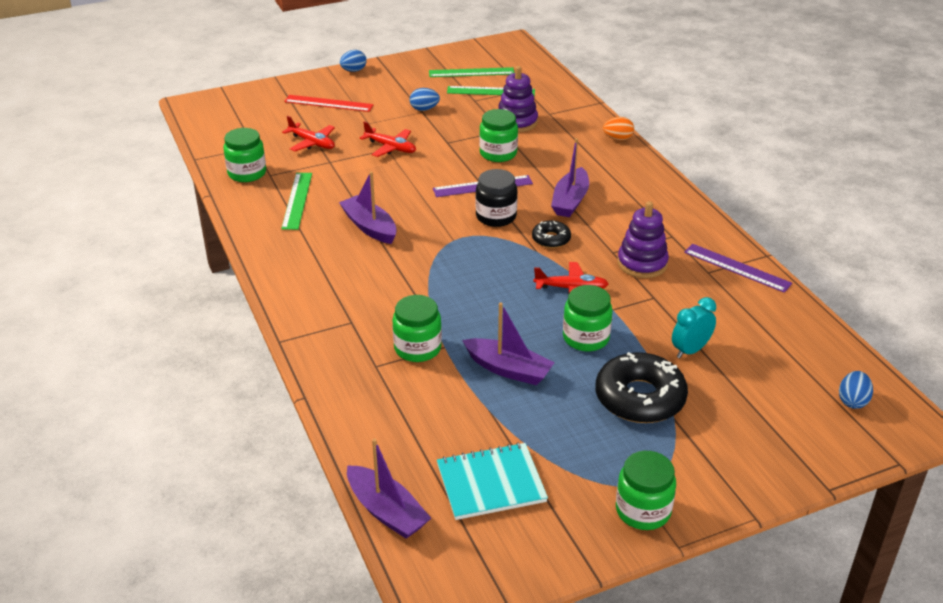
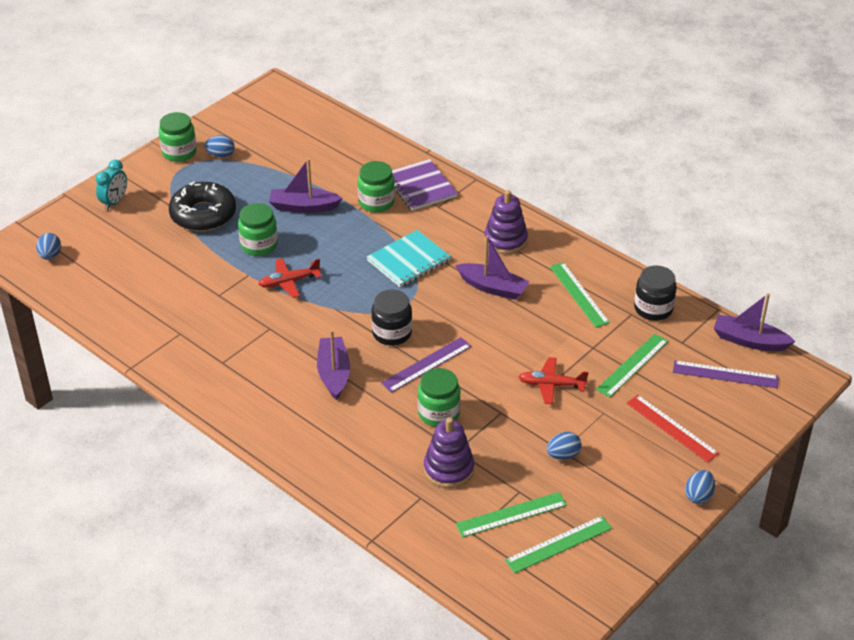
camera: 155 degrees right, 5 degrees up
(247, 173) = (653, 309): green jar -> black jar
(312, 143) = (632, 365): red plane -> green ruler
(328, 103) = (672, 428): red ruler -> red ruler turned 60 degrees clockwise
(351, 351) = (420, 187): none -> purple notebook
(387, 511) = (328, 112): purple boat -> purple boat (749, 341)
(491, 483) = (276, 141): turquoise notebook -> turquoise notebook (408, 260)
(551, 239) = (329, 324): black donut -> none
(582, 484) = (221, 155): none -> blue egg
(617, 139) = (324, 480): orange egg -> none
(642, 263) = (239, 324): purple stacking toy -> purple stacking toy (505, 240)
(690, 350) = (177, 259): turquoise clock -> turquoise clock (114, 202)
(737, 268) = (155, 345): purple ruler -> purple ruler (725, 374)

